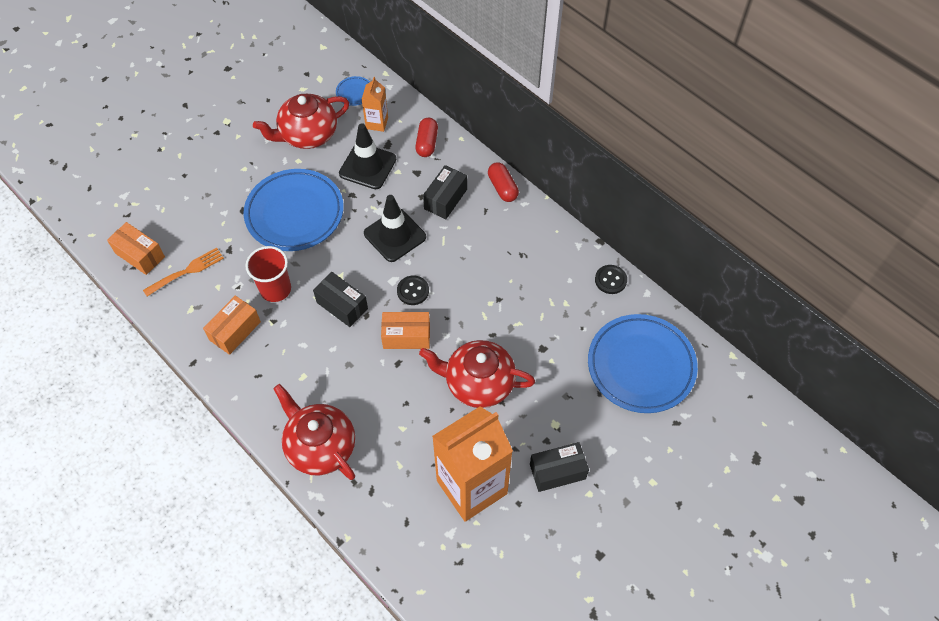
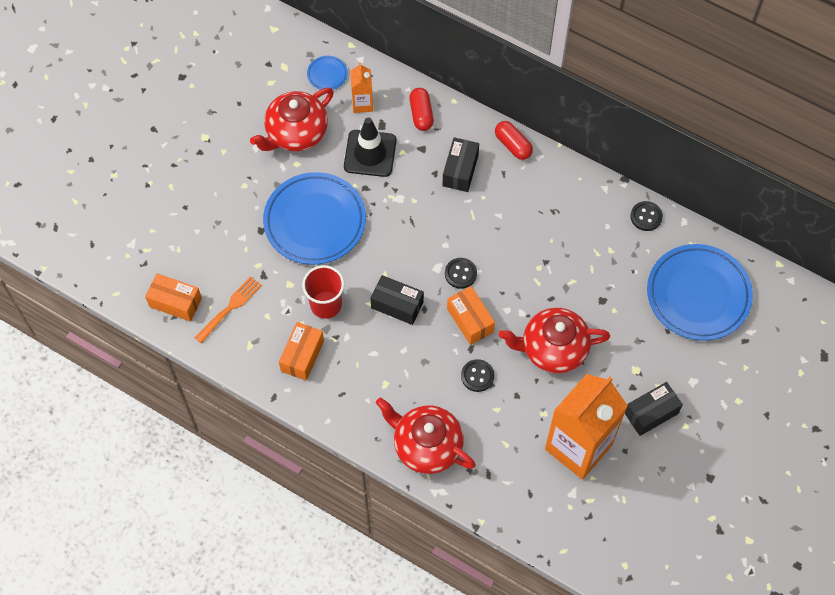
camera: 15 degrees left, 5 degrees up
(395, 235) = (423, 221): black traffic cone -> none
(395, 391) = (477, 376): none -> black button
(406, 336) = (470, 320): orange box -> orange box turned 75 degrees clockwise

